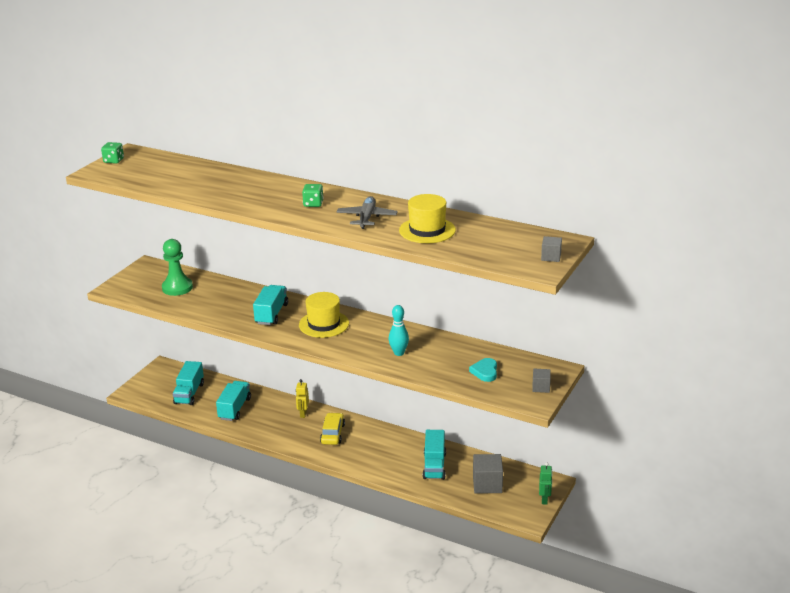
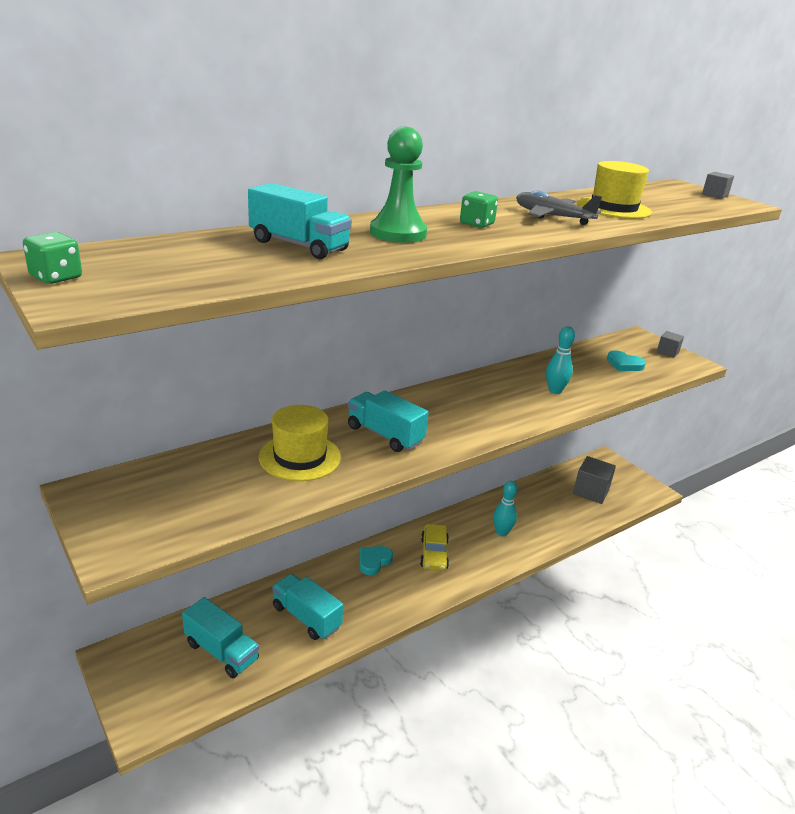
camera: 65 degrees left, 0 degrees up
(177, 288) = (208, 485): green pawn -> green pawn (398, 233)
(303, 414) = (373, 561): yellow robot -> turquoise heart
(324, 324) = (448, 410): yellow hat -> yellow hat (300, 457)
(332, 434) = (434, 554): yellow car -> yellow car turned 120 degrees counterclockwise
(385, 454) = (501, 532): none -> turquoise bowling pin
(434, 466) = (542, 509): turquoise truck -> turquoise truck (299, 246)
(544, 499) = (629, 472): green robot -> none

